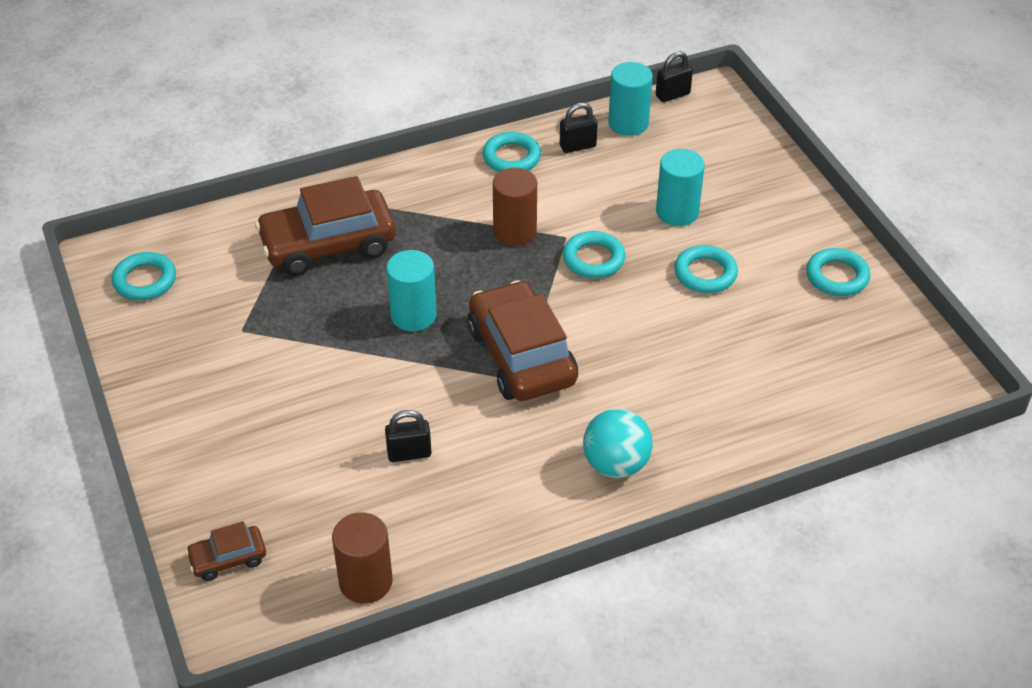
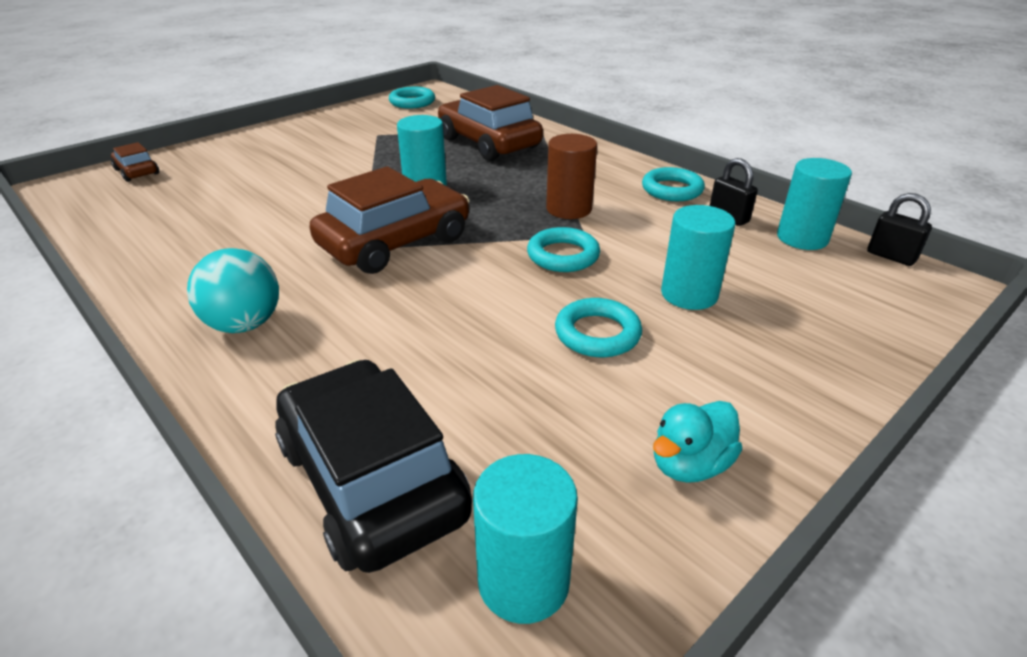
camera: 70 degrees right, 10 degrees down
(365, 581) = (98, 223): brown cylinder -> none
(409, 453) = (252, 214): black padlock -> none
(808, 410) = (372, 479): none -> black car
(837, 276) = (690, 464): turquoise ring -> turquoise duck
(893, 363) = (523, 581): none -> turquoise cylinder

